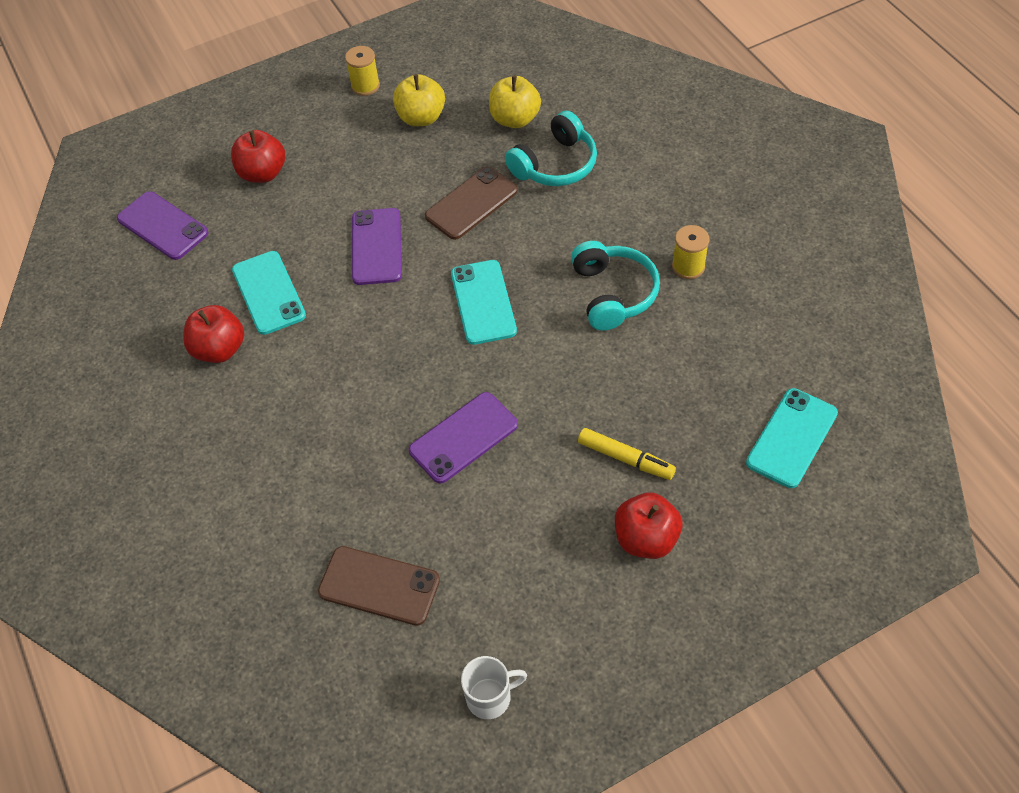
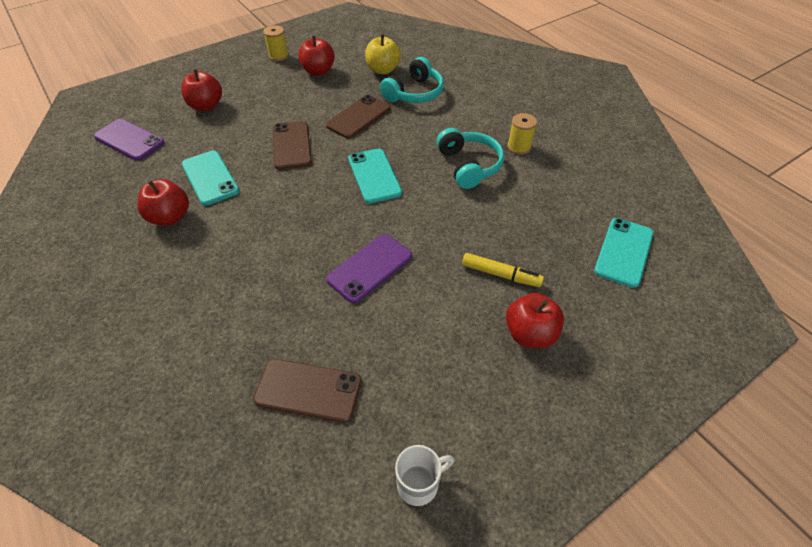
camera: 10 degrees left, 5 degrees down
(376, 246) = (291, 145): purple phone -> brown phone
(421, 118) = (318, 71): yellow apple -> red apple

